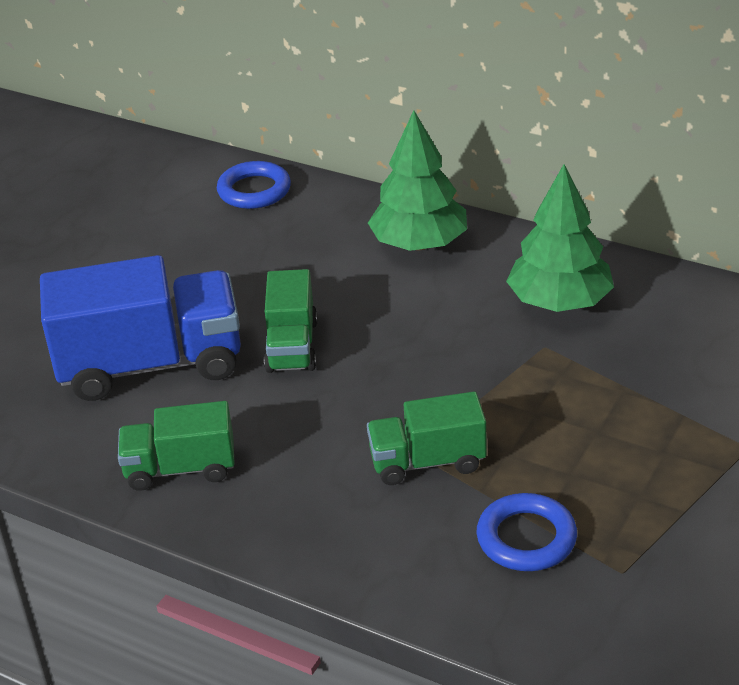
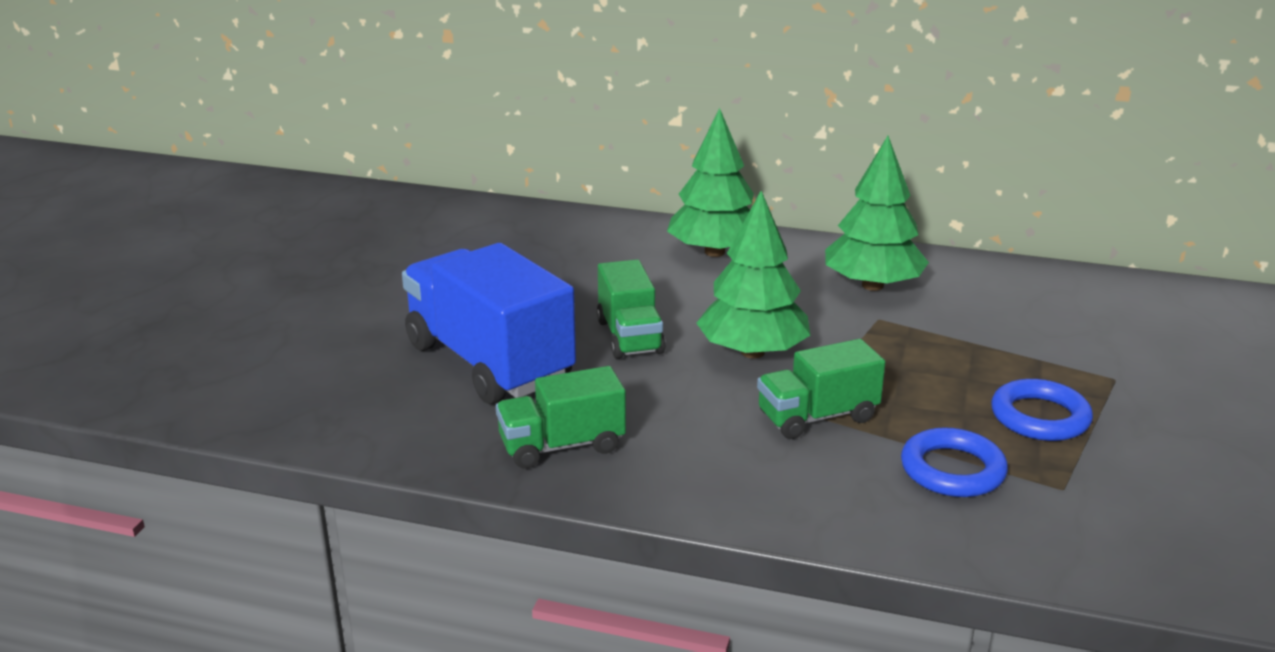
camera: 15 degrees left, 10 degrees down
(151, 365) = (489, 362): blue truck -> blue truck turned 105 degrees counterclockwise
(254, 190) = (531, 223): blue ring -> blue ring (1040, 417)
(401, 377) = (752, 352): none -> green tree

